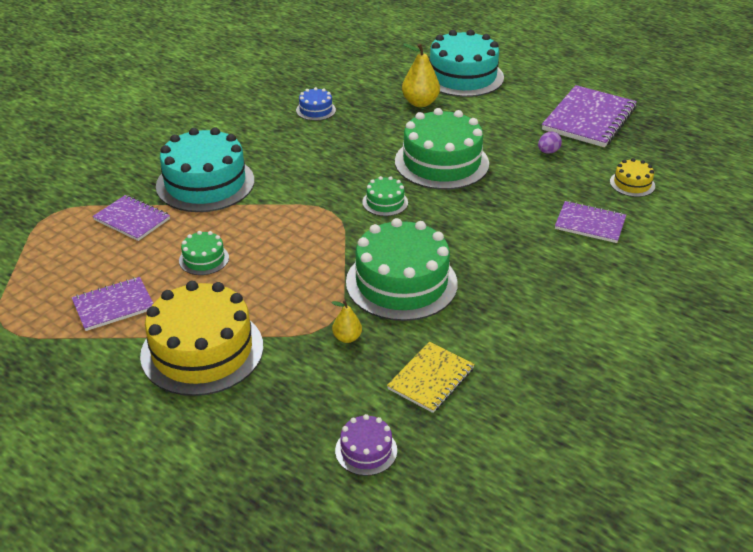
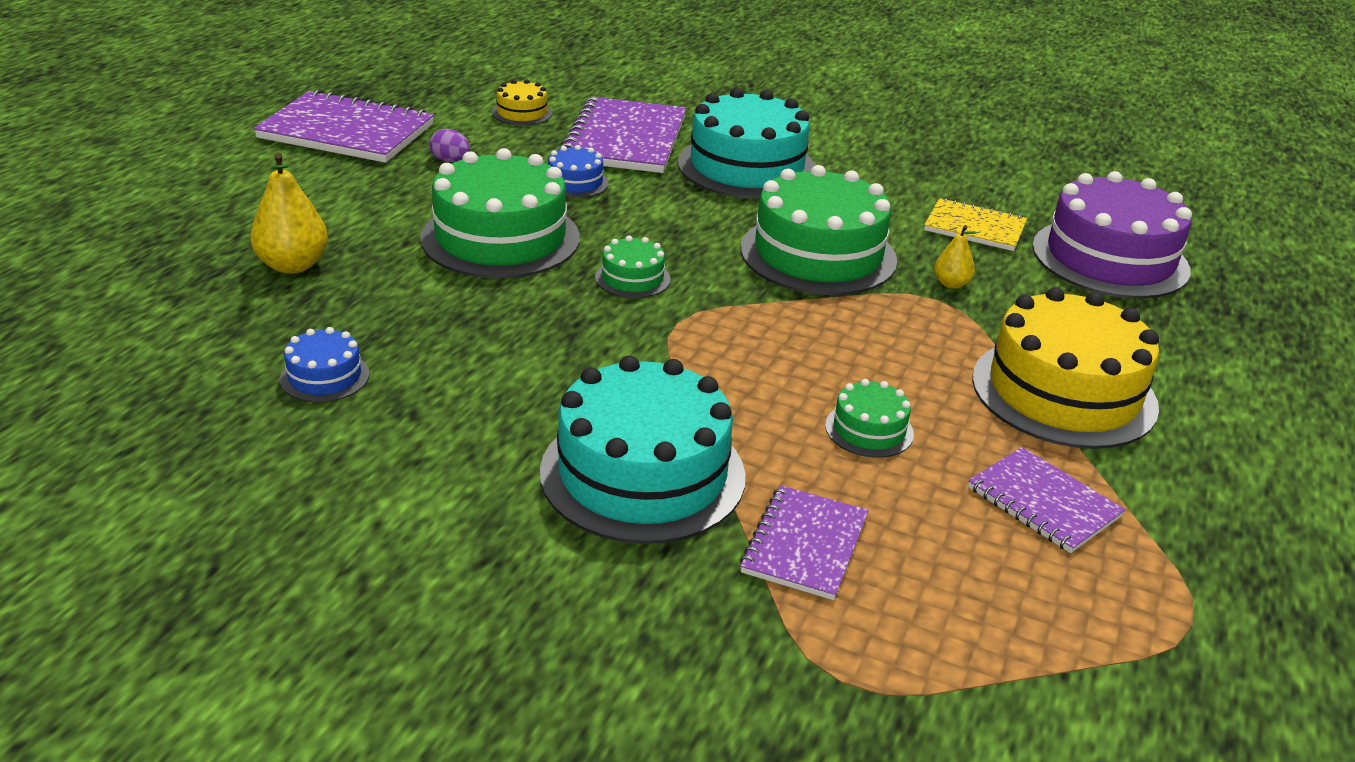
camera: 105 degrees left, 5 degrees down
(366, 450) = (1110, 258): purple cake -> purple cake, size x2.18
(462, 76) = (185, 229): turquoise cake -> turquoise cake (747, 166)
(516, 195) = (575, 182): none -> blue cake
(590, 224) = (625, 139): purple notebook -> purple notebook, size x1.71

